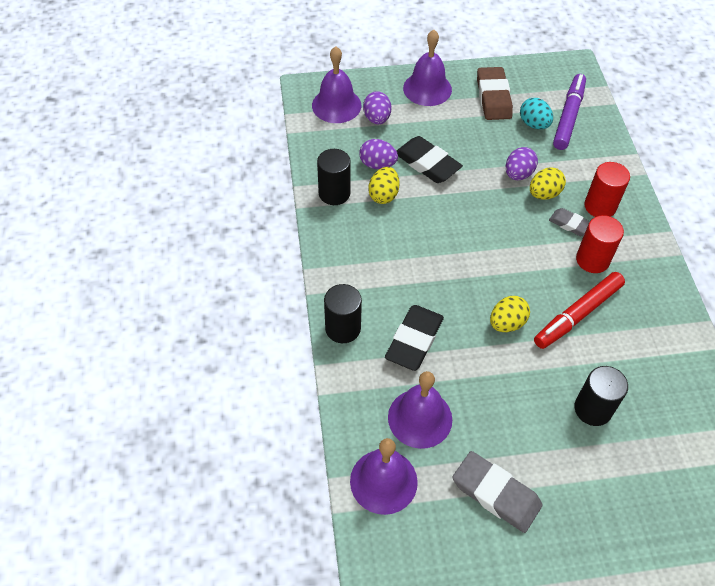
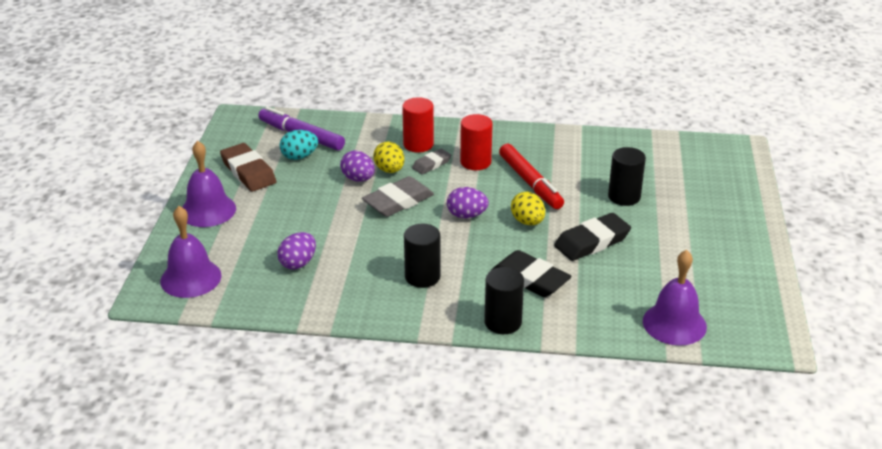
camera: 75 degrees left, 20 degrees down
(334, 193) = (323, 300): black cylinder -> black cylinder (422, 277)
(377, 118) = (230, 252): purple egg -> purple egg (466, 215)
(383, 195) = (343, 266): yellow egg -> none
(420, 418) = (614, 290): purple bell -> none
(427, 163) = (315, 230): black eraser -> black eraser (592, 242)
(493, 97) = (248, 172): brown eraser -> brown eraser turned 45 degrees clockwise
(496, 494) = (694, 262): grey eraser -> grey eraser (398, 201)

